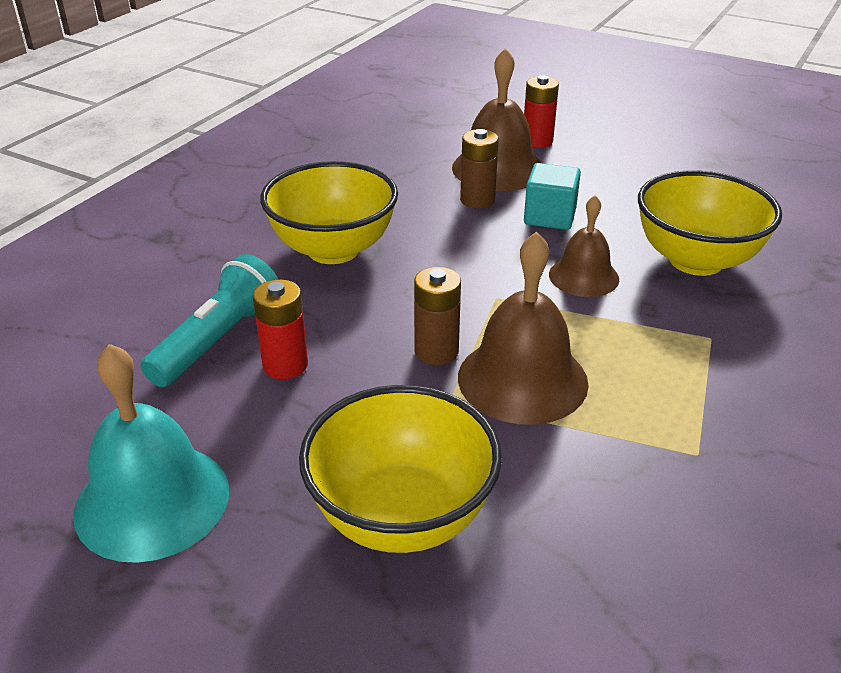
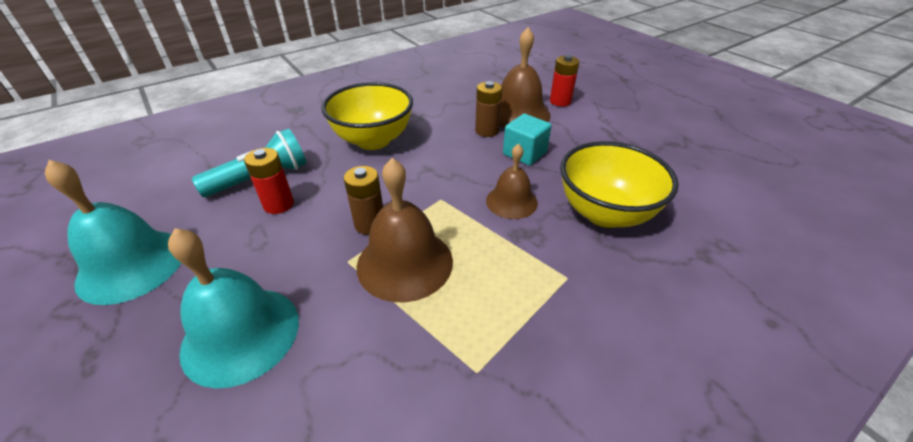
camera: 25 degrees right, 5 degrees up
(401, 516) = (241, 334): yellow bowl -> turquoise bell

